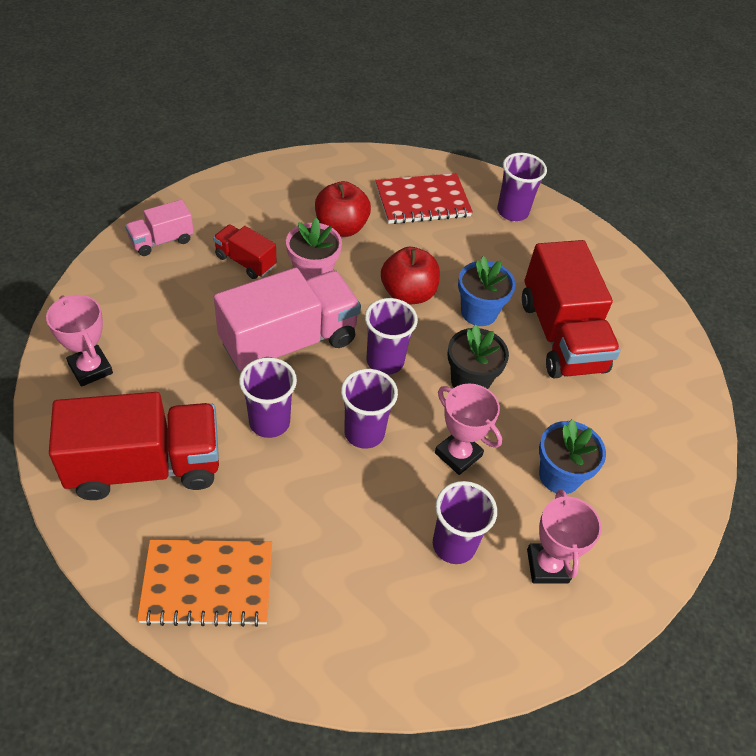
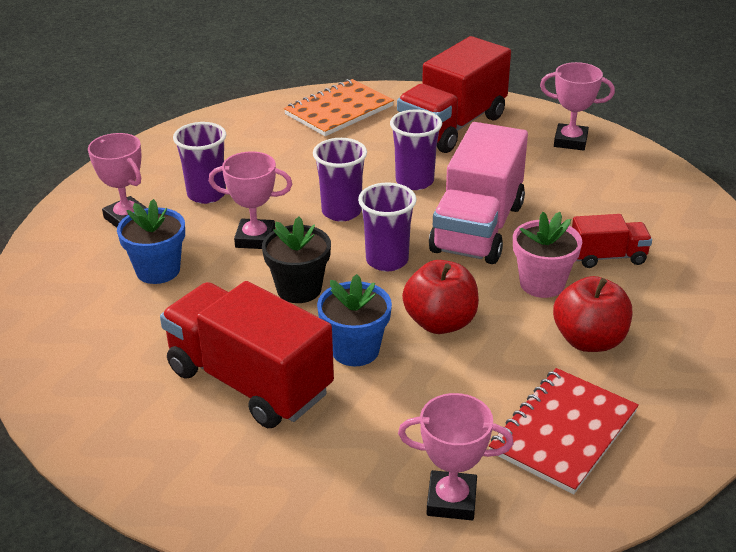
camera: 145 degrees right, 15 degrees down
(161, 241) = (692, 228): pink truck -> none
(512, 212) = (451, 500): purple cup -> pink trophy

